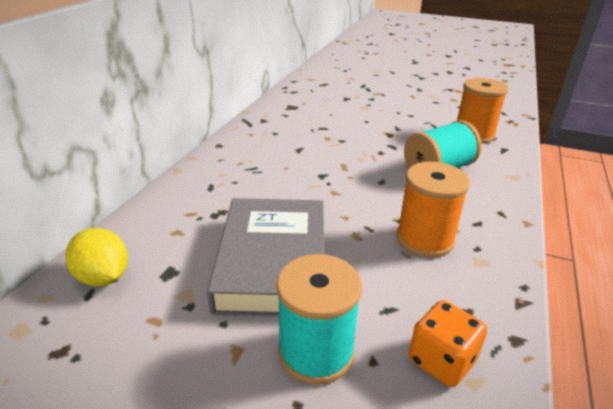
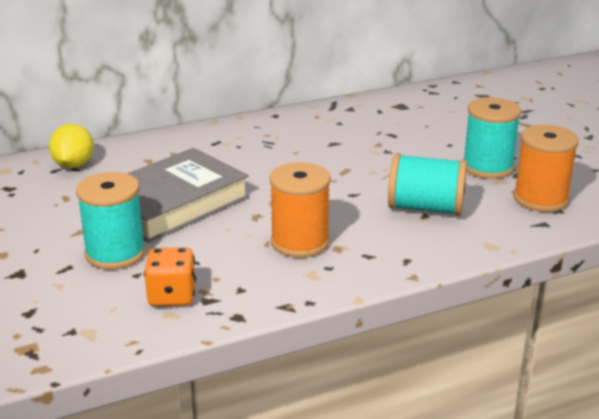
camera: 45 degrees right, 5 degrees down
(413, 127) = (487, 167): none -> turquoise spool

